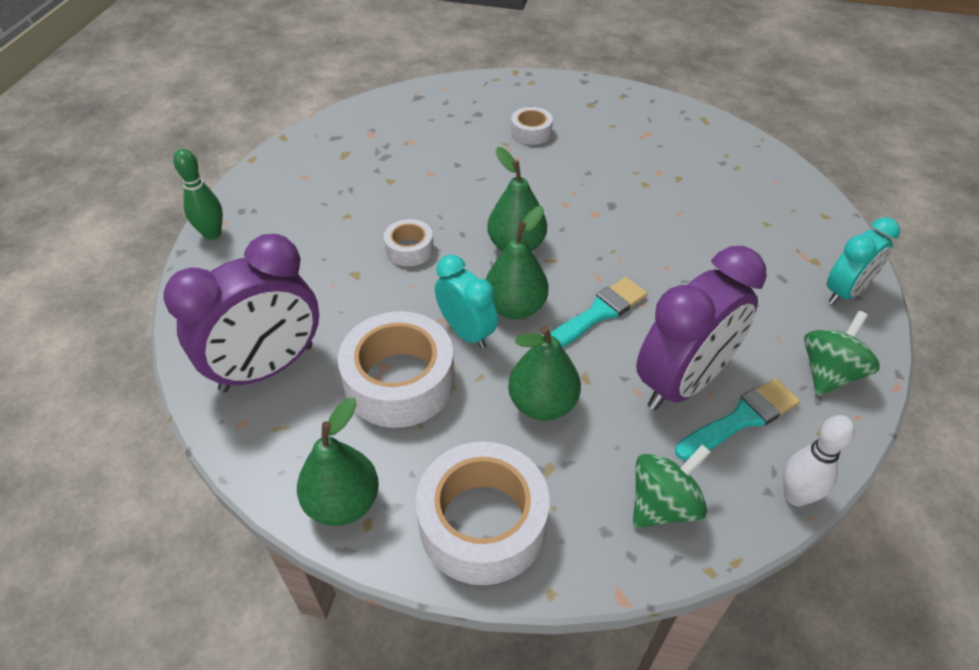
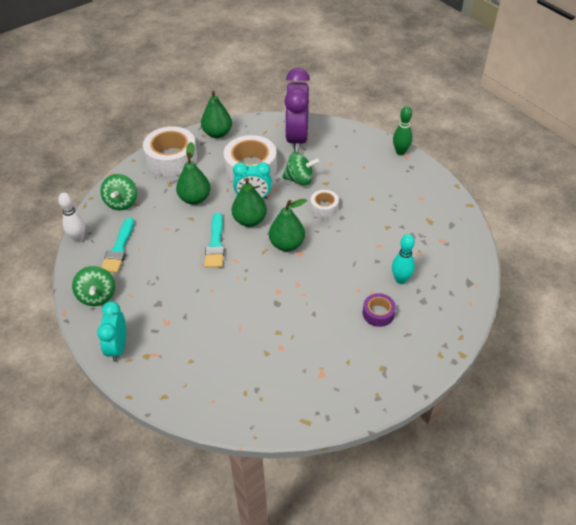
camera: 130 degrees right, 0 degrees up
(374, 305) = (300, 180): none -> green spinning top
(466, 137) = (400, 280): none -> turquoise bowling pin
(531, 132) = (378, 313): white tape -> purple tape
(682, 383) = (153, 244): purple clock -> none

